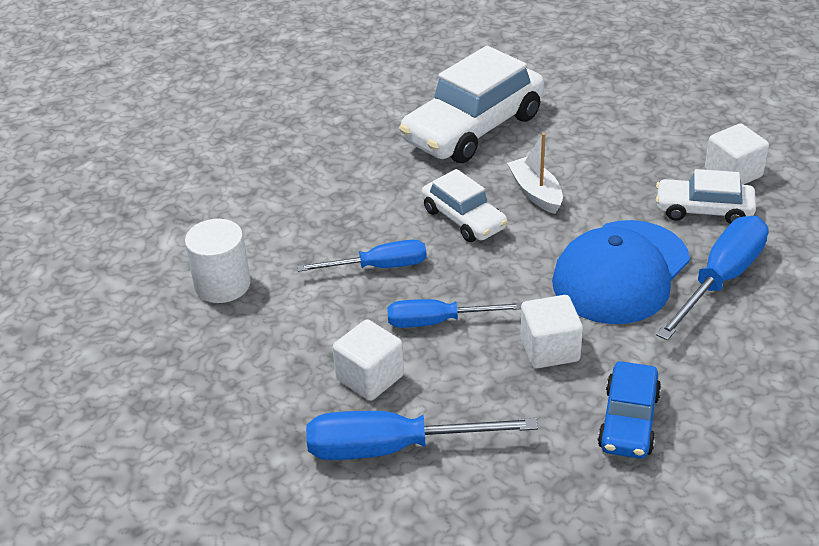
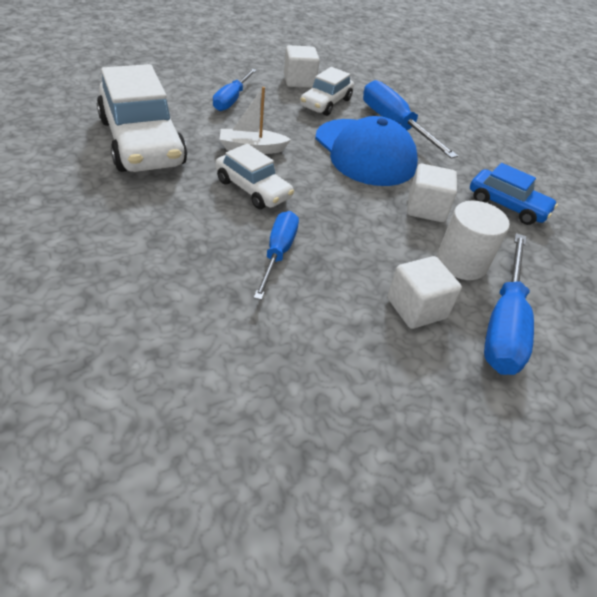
camera: 75 degrees left, 5 degrees up
(222, 285) = (223, 369): white cylinder -> white cylinder (461, 262)
(438, 322) = (368, 247): blue screwdriver -> blue screwdriver (232, 100)
(464, 219) = (253, 189): white car -> white car turned 60 degrees clockwise

